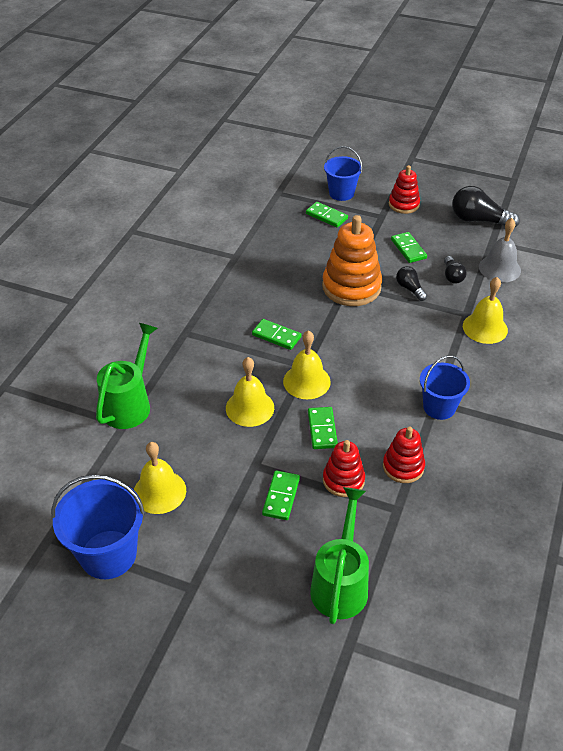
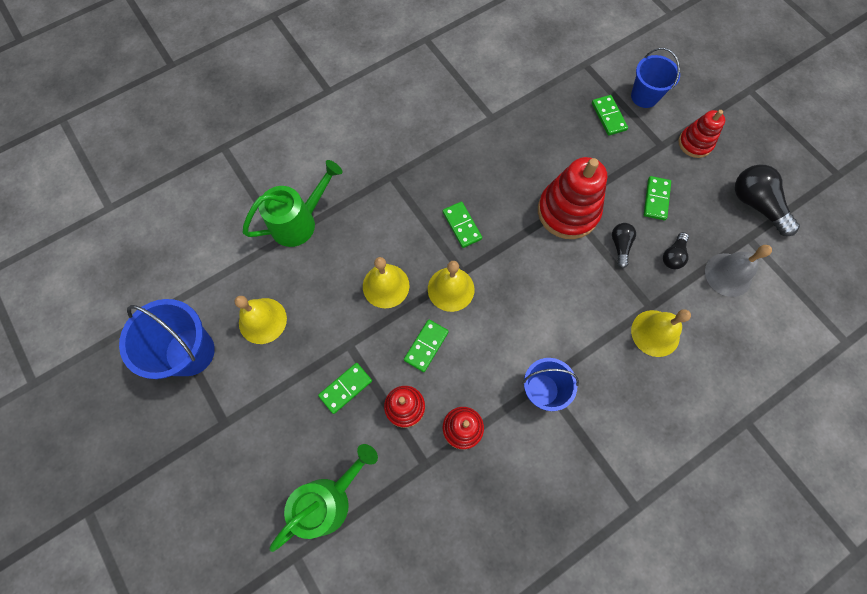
camera: 35 degrees right, 25 degrees up
(351, 287) = (568, 211): orange stacking toy -> red stacking toy

